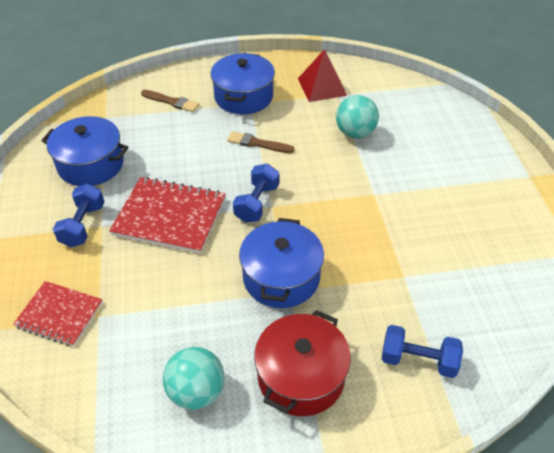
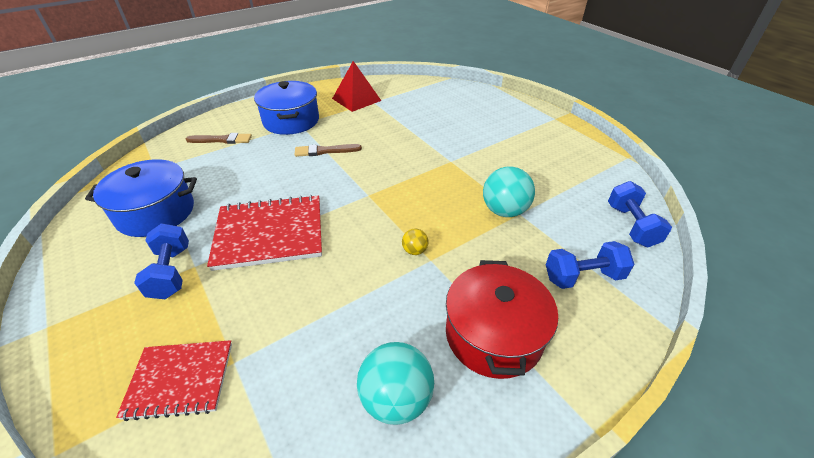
camera: 25 degrees left, 5 degrees down
(257, 203) = (352, 196): blue dumbbell -> blue dumbbell (631, 225)
(281, 277) = (414, 250): blue pot -> yellow ball
(355, 133) = (405, 123): turquoise ball -> turquoise ball (504, 211)

